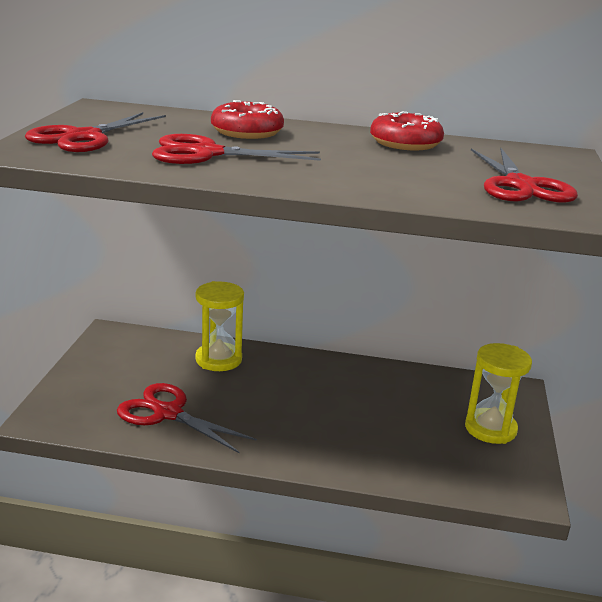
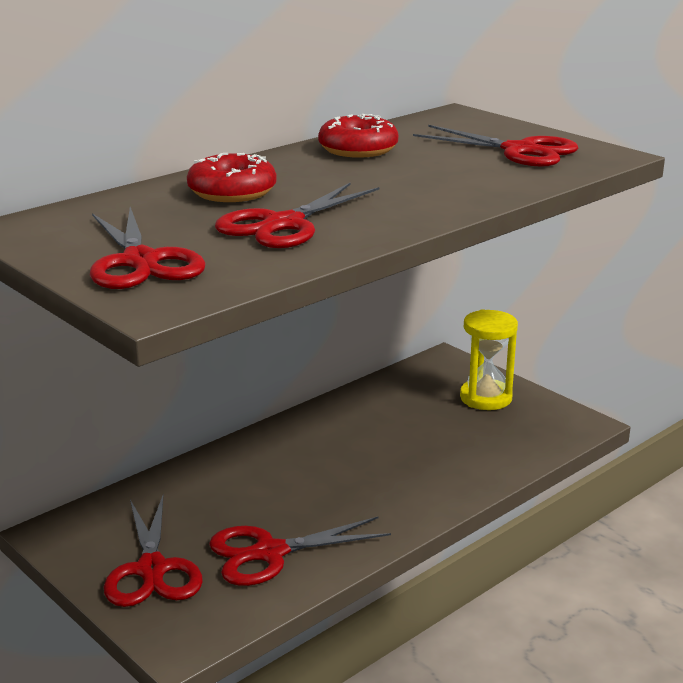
camera: 50 degrees left, 0 degrees up
(106, 379) = (152, 569): none -> red scissors
(218, 360) = (206, 483): yellow hourglass -> none

